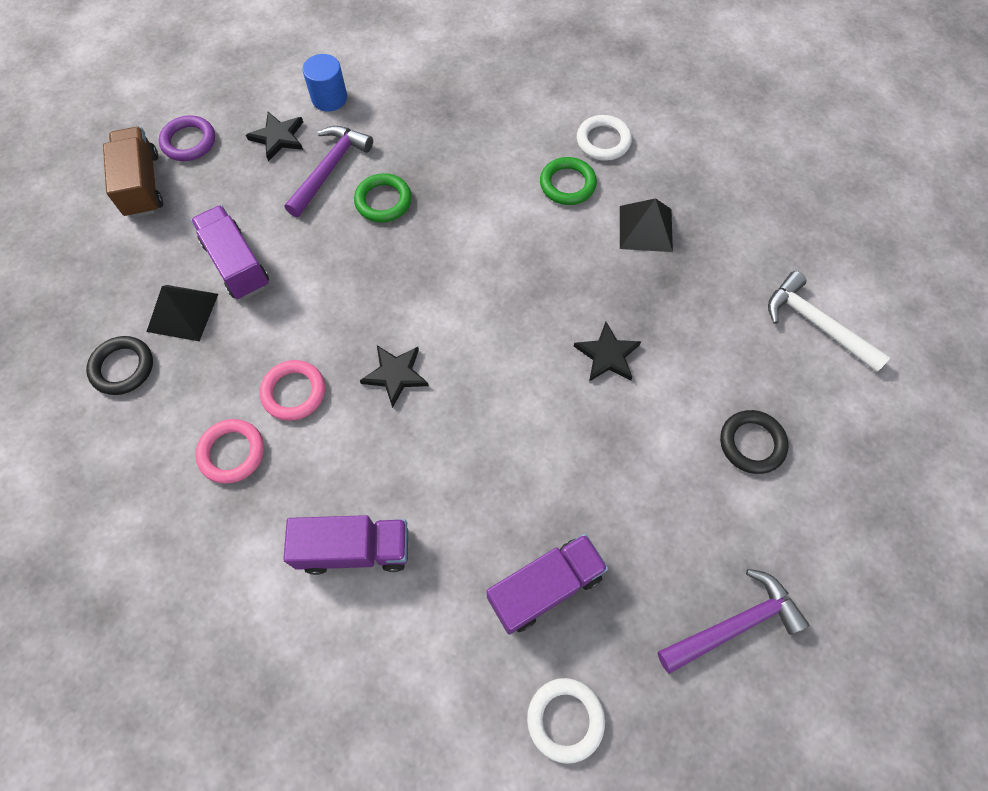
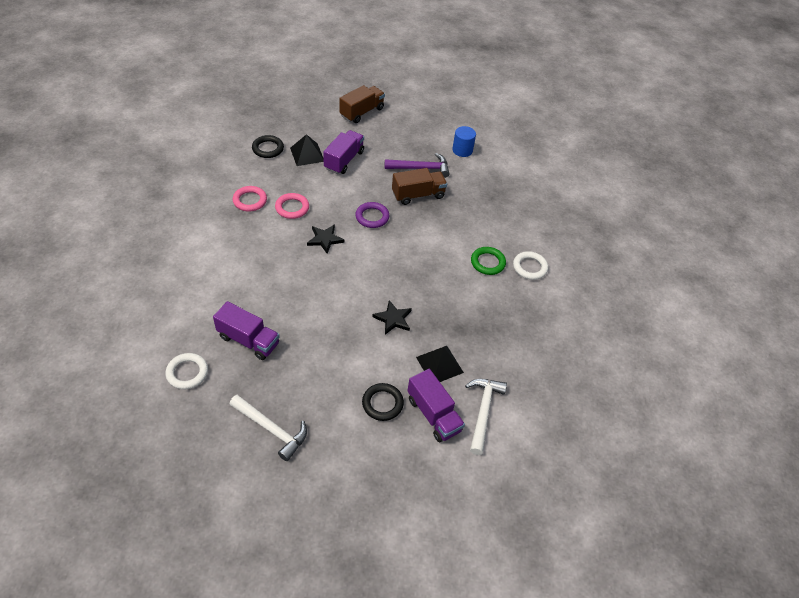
camera: 55 degrees right, 15 degrees down
(189, 142) = (396, 115): purple ring -> purple ring (372, 217)
(278, 137) = (424, 143): black star -> none
(354, 549) = (228, 261): purple truck -> purple truck (433, 414)
(383, 201) = (418, 195): green ring -> brown truck
(645, 228) = (486, 307): black pyramid -> black pyramid (439, 364)
(734, 624) = (271, 429): purple hammer -> white hammer

